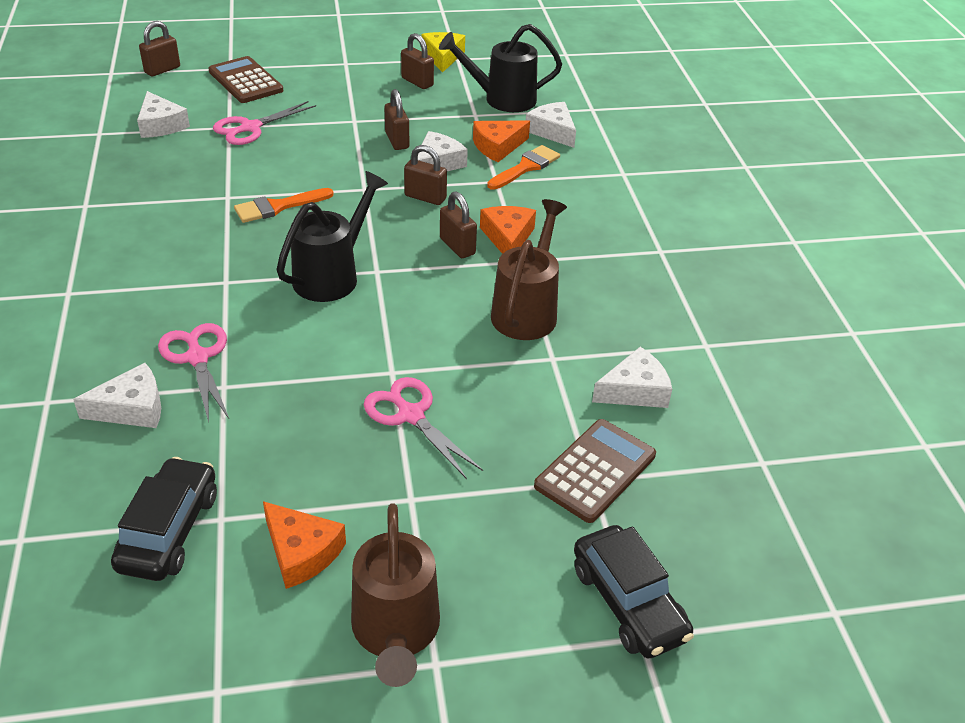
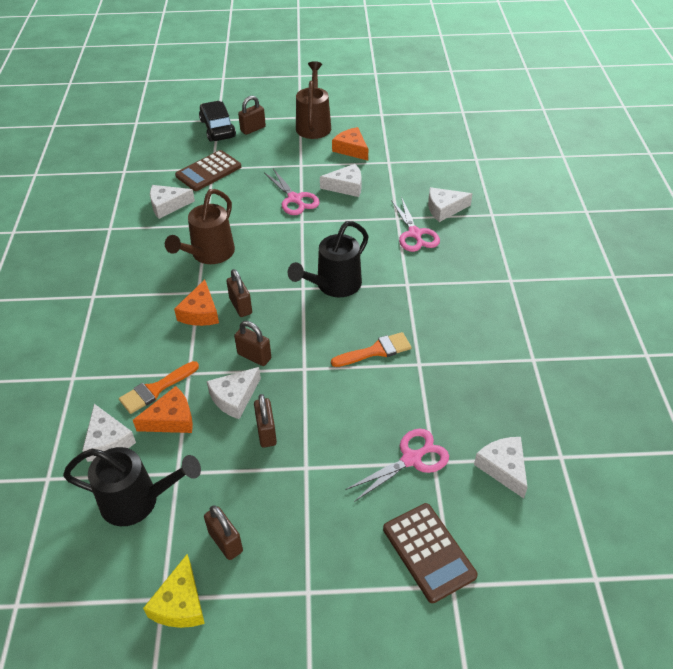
camera: 170 degrees left, 5 degrees up
(162, 70) = (535, 583): brown padlock -> brown padlock (253, 129)
(169, 530) = (411, 159): black car -> none
(314, 448) = (346, 186): none -> white cheese

